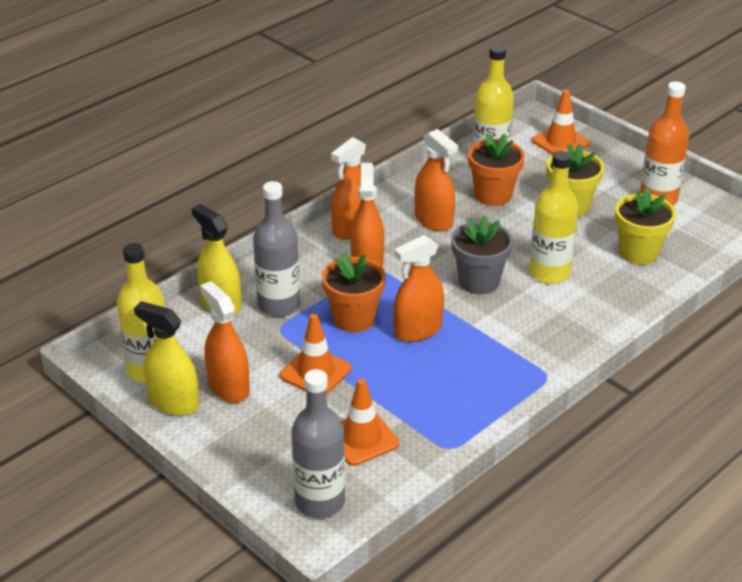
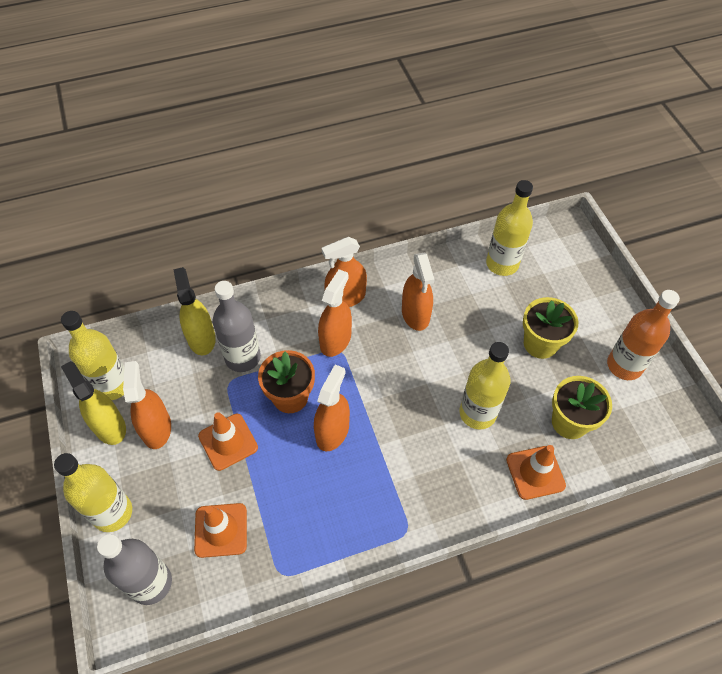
camera: 25 degrees right, 20 degrees up
(233, 465) = (112, 513): none -> yellow bottle
(418, 330) = (332, 431): orange spray bottle -> orange spray bottle turned 120 degrees clockwise
(479, 281) = (413, 398): grey flower pot -> none
(493, 195) = (481, 305): orange flower pot -> none
(560, 142) = (574, 266): orange traffic cone -> orange traffic cone (535, 472)

